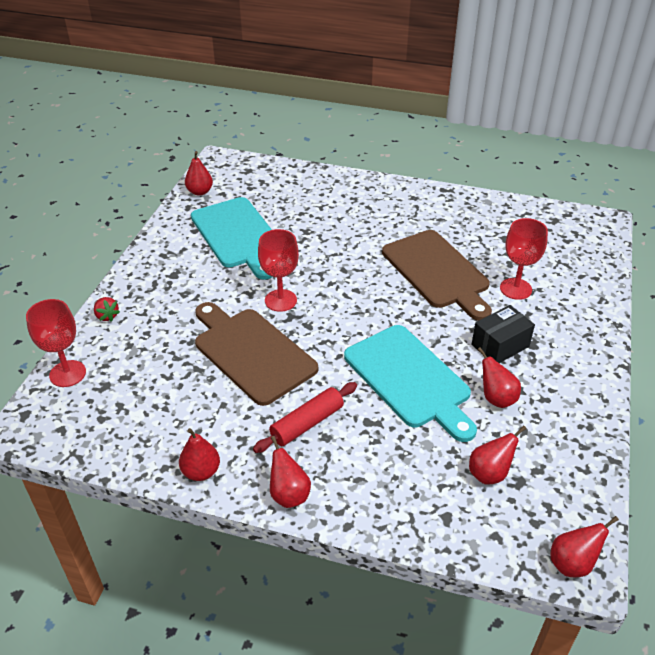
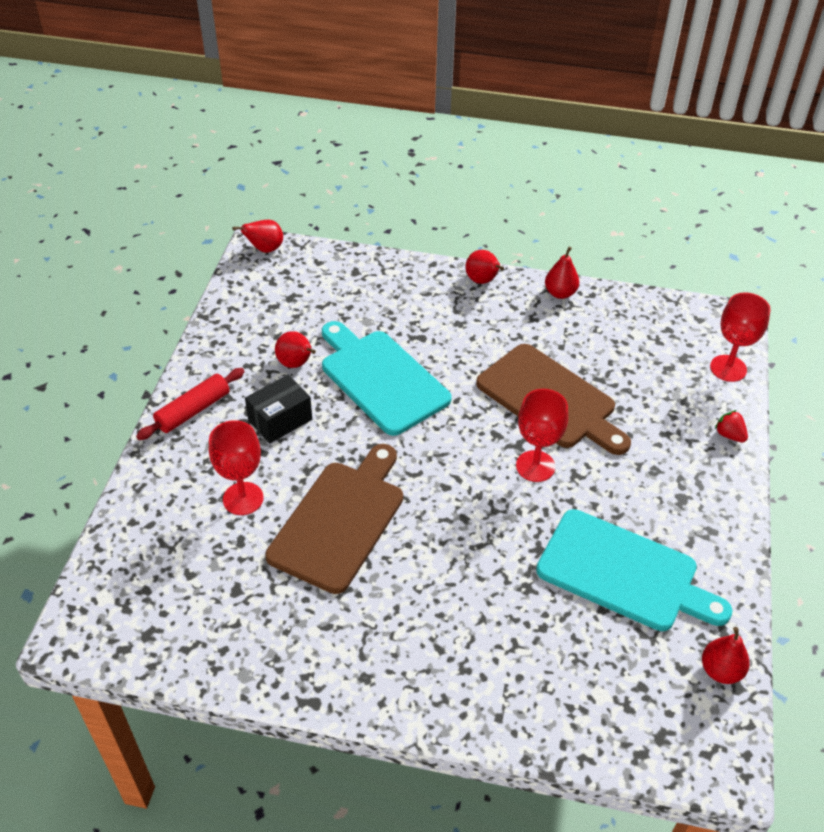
camera: 175 degrees right, 5 degrees up
(238, 235) = (624, 573): turquoise cutting board -> turquoise cutting board turned 150 degrees clockwise
(307, 423) = (478, 333): red rolling pin -> red rolling pin (193, 411)
(437, 272) = (340, 520): brown cutting board -> brown cutting board turned 60 degrees clockwise
(489, 473) = (315, 302): red pear -> none

